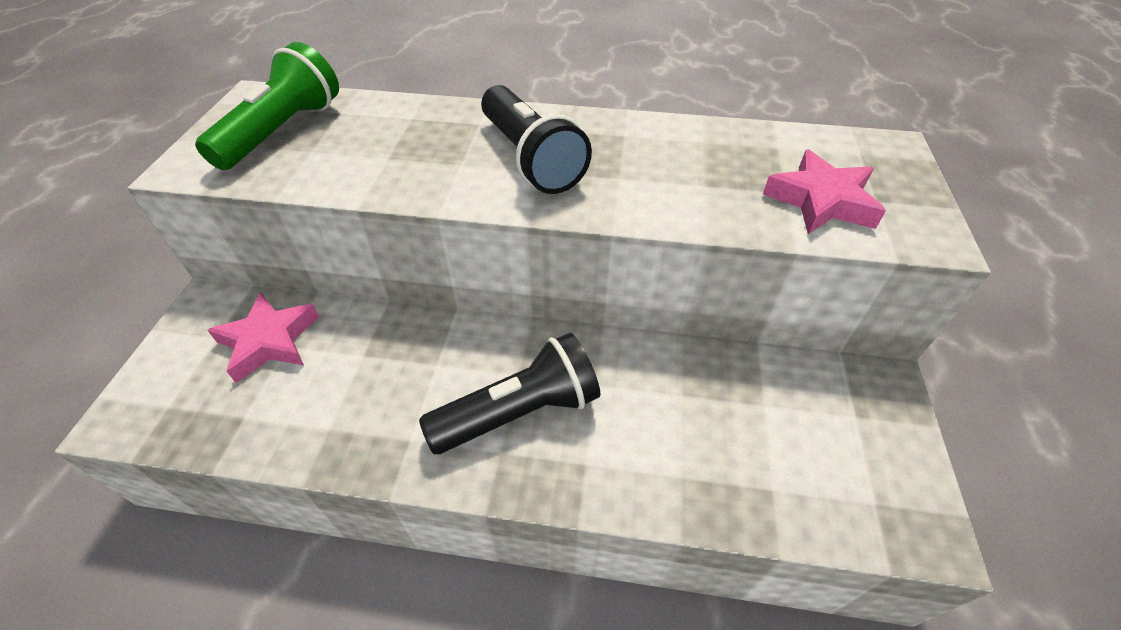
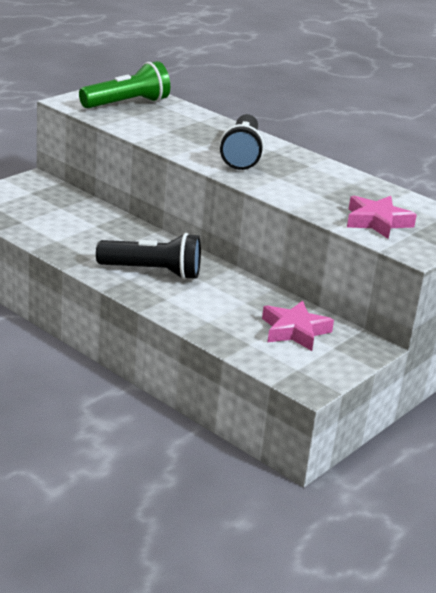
camera: 30 degrees right, 20 degrees down
(269, 341) = (55, 203): pink star -> pink star (294, 331)

